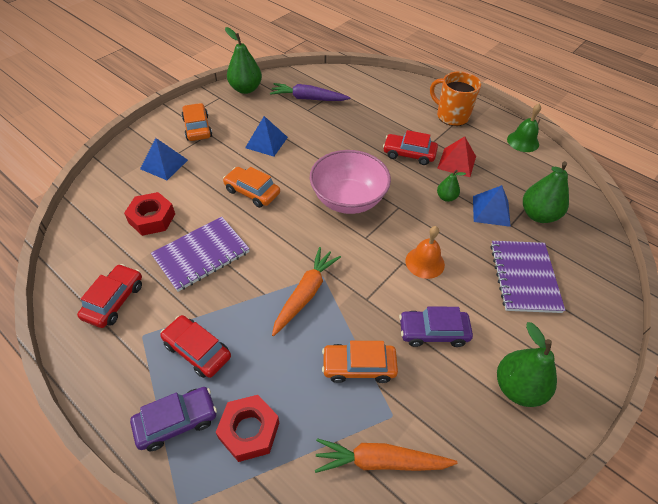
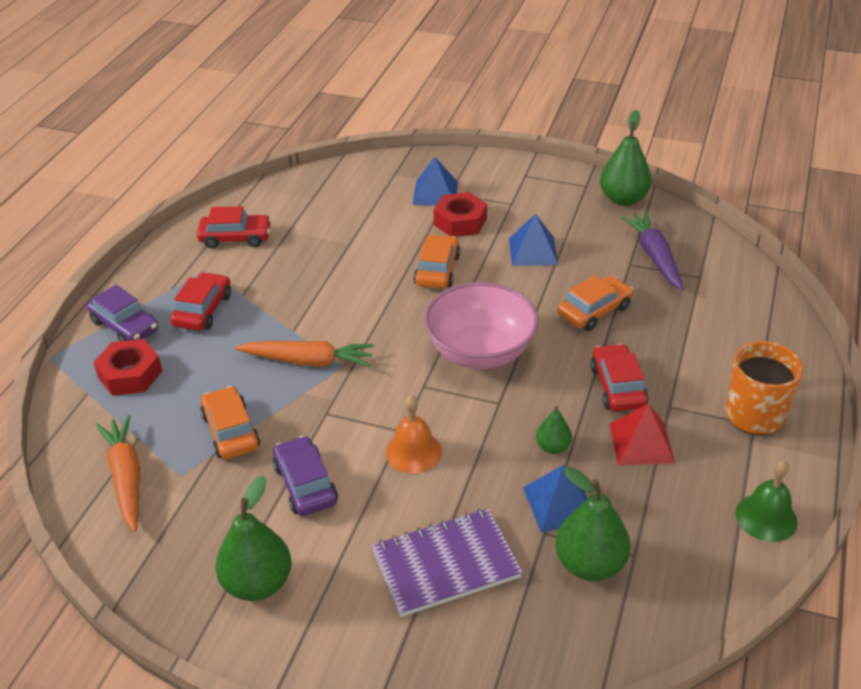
camera: 70 degrees right, 10 degrees down
(152, 218) = (350, 217): red nut -> red nut (460, 222)
(197, 128) = (514, 191): orange car -> orange car (594, 311)
(201, 255) = (321, 268): purple notebook -> none

